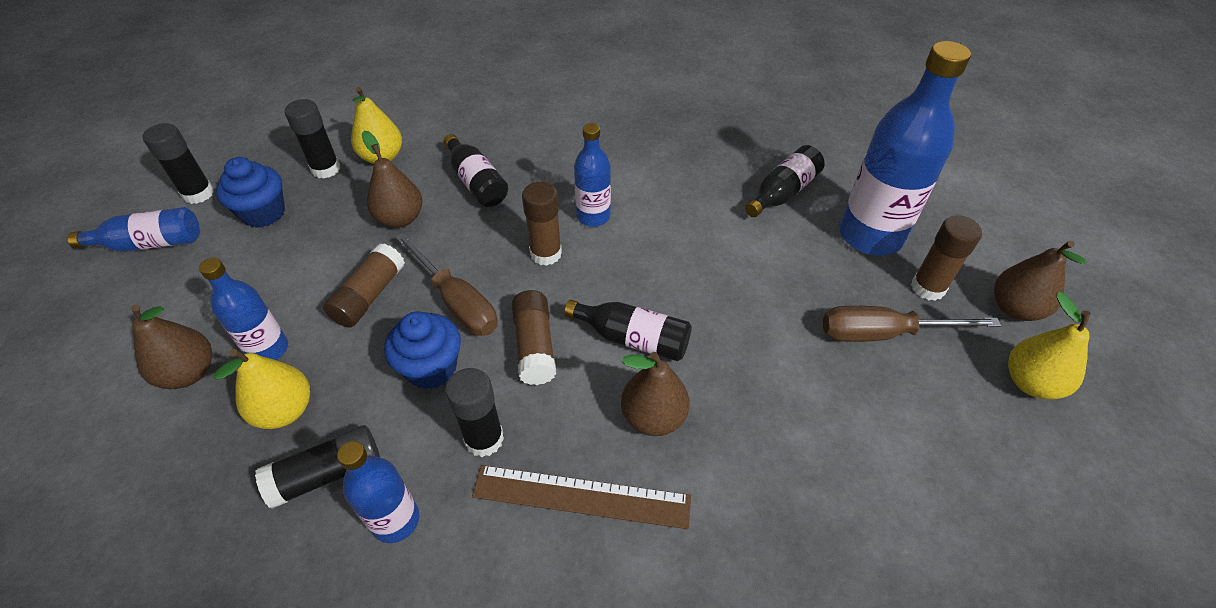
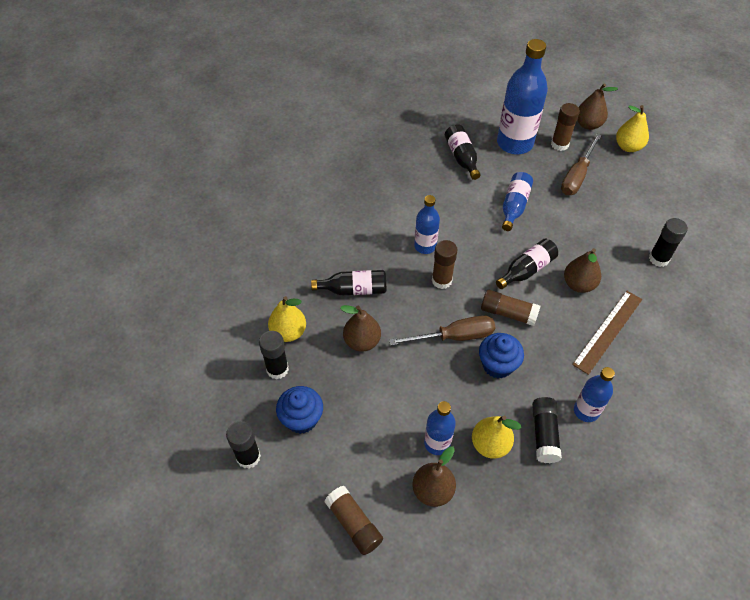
camera: 60 degrees left, 5 degrees up
(150, 243) = (287, 498): blue bottle -> blue bottle (514, 206)
(369, 296) = (423, 378): brown glue stick -> brown glue stick (354, 524)
(484, 439) = (556, 357): black glue stick -> black glue stick (658, 258)

